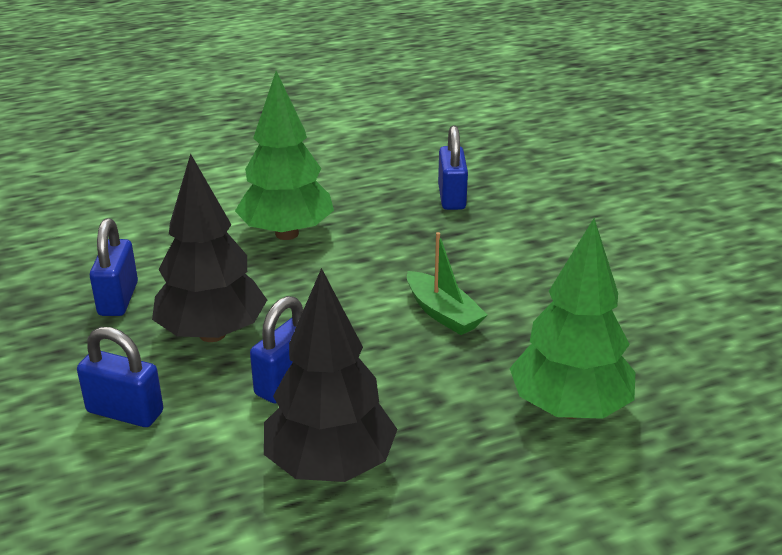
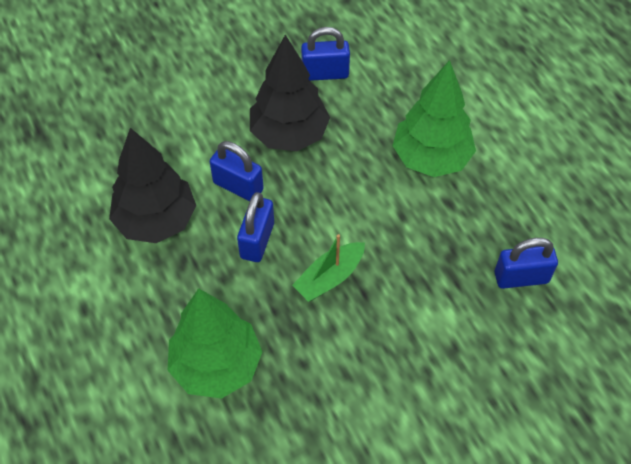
camera: 85 degrees right, 25 degrees up
(125, 412) = (204, 106): blue padlock -> blue padlock (257, 240)

